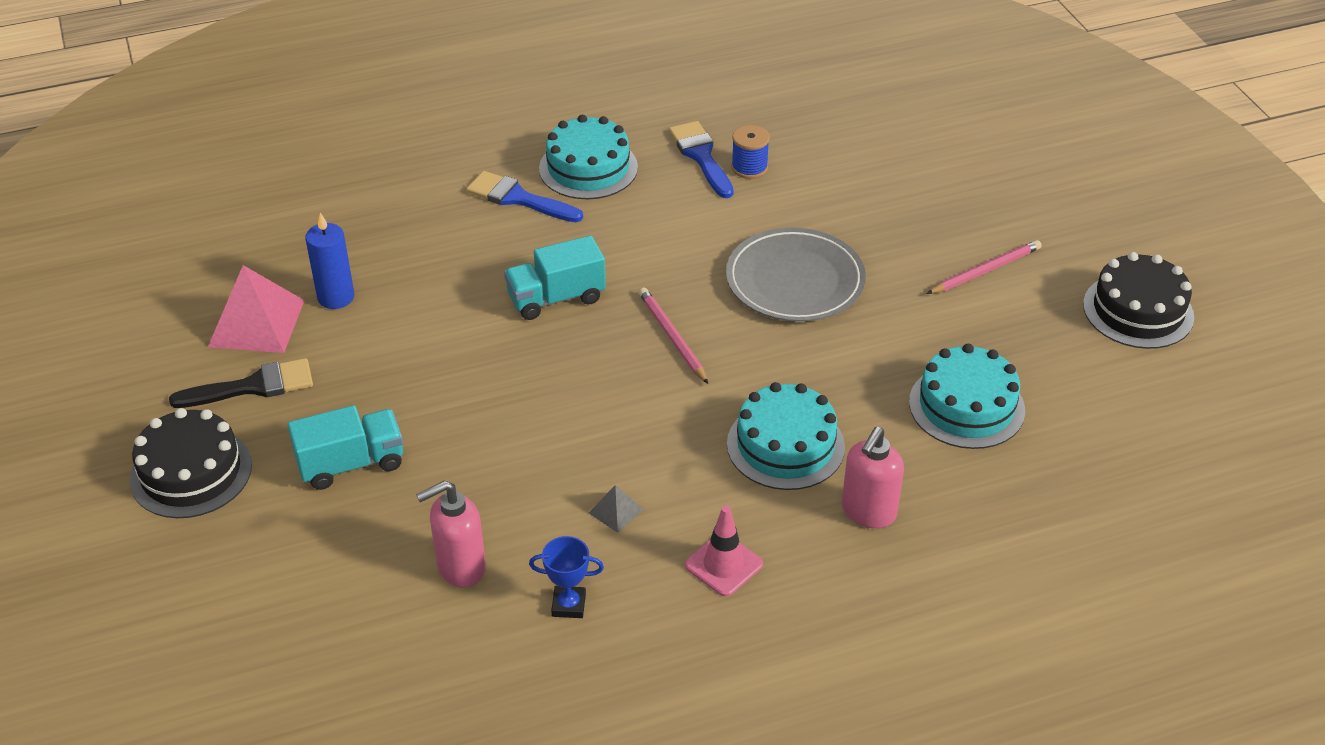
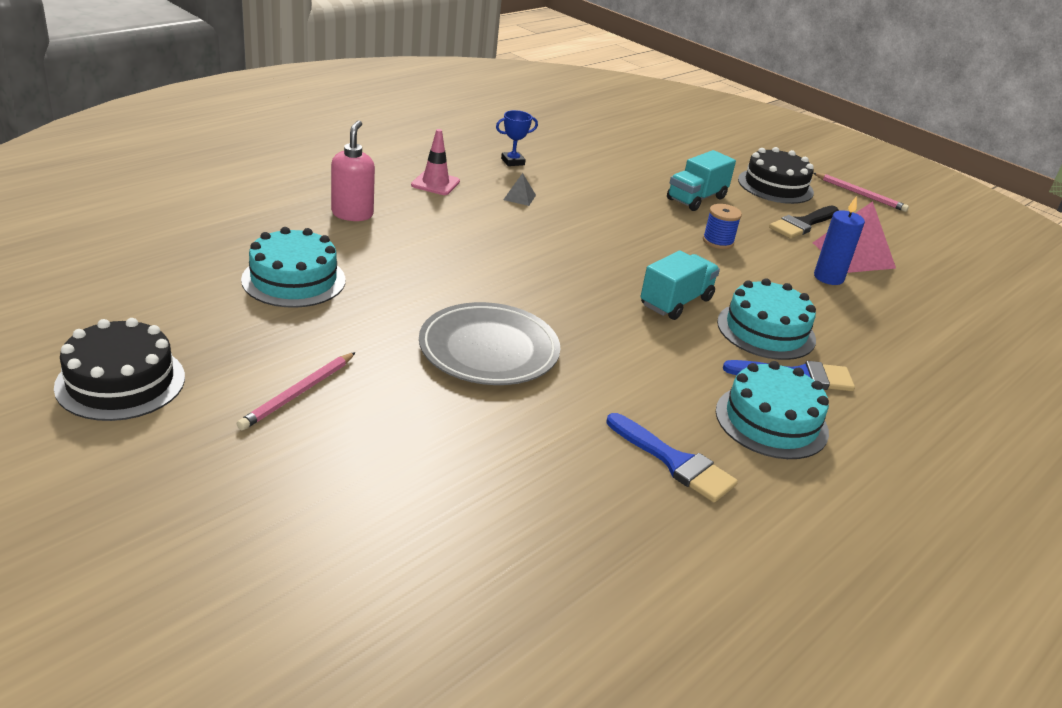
camera: 150 degrees right, 10 degrees down
(460, 567) = (585, 168): pink soap dispenser -> none
(672, 337) = (562, 290): pink pencil -> pink pencil (860, 194)
(749, 167) = (613, 459): blue spool -> blue spool (718, 241)
(785, 445) = (429, 239): turquoise cake -> turquoise cake (766, 330)

